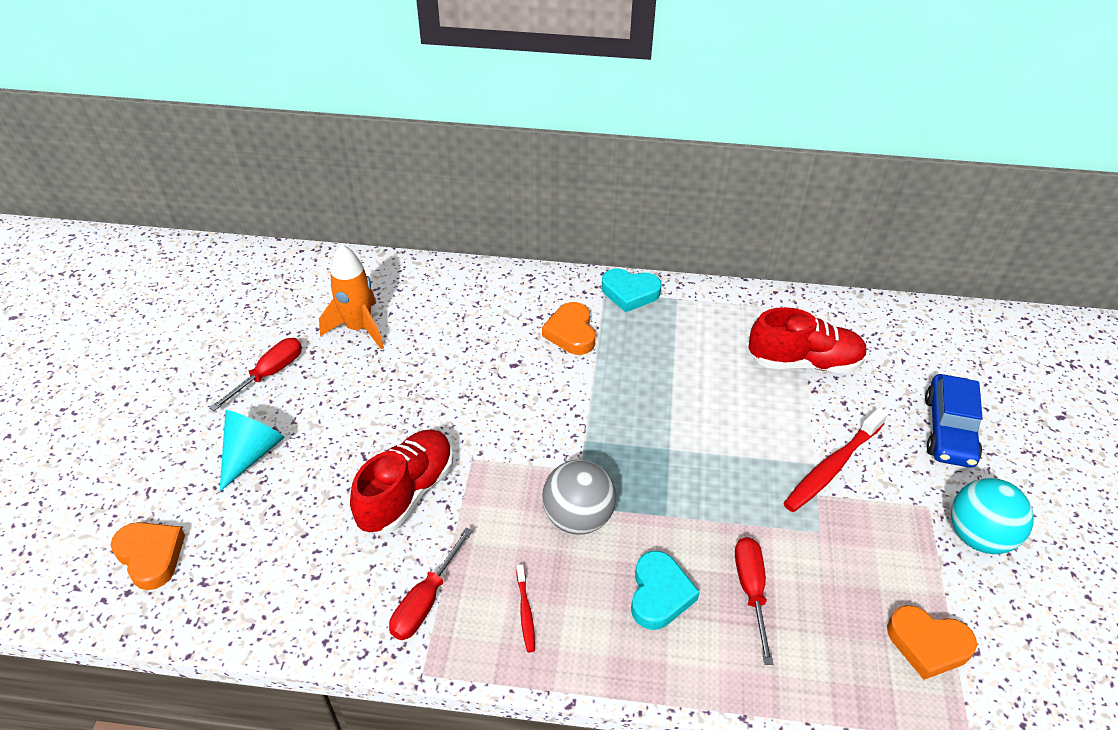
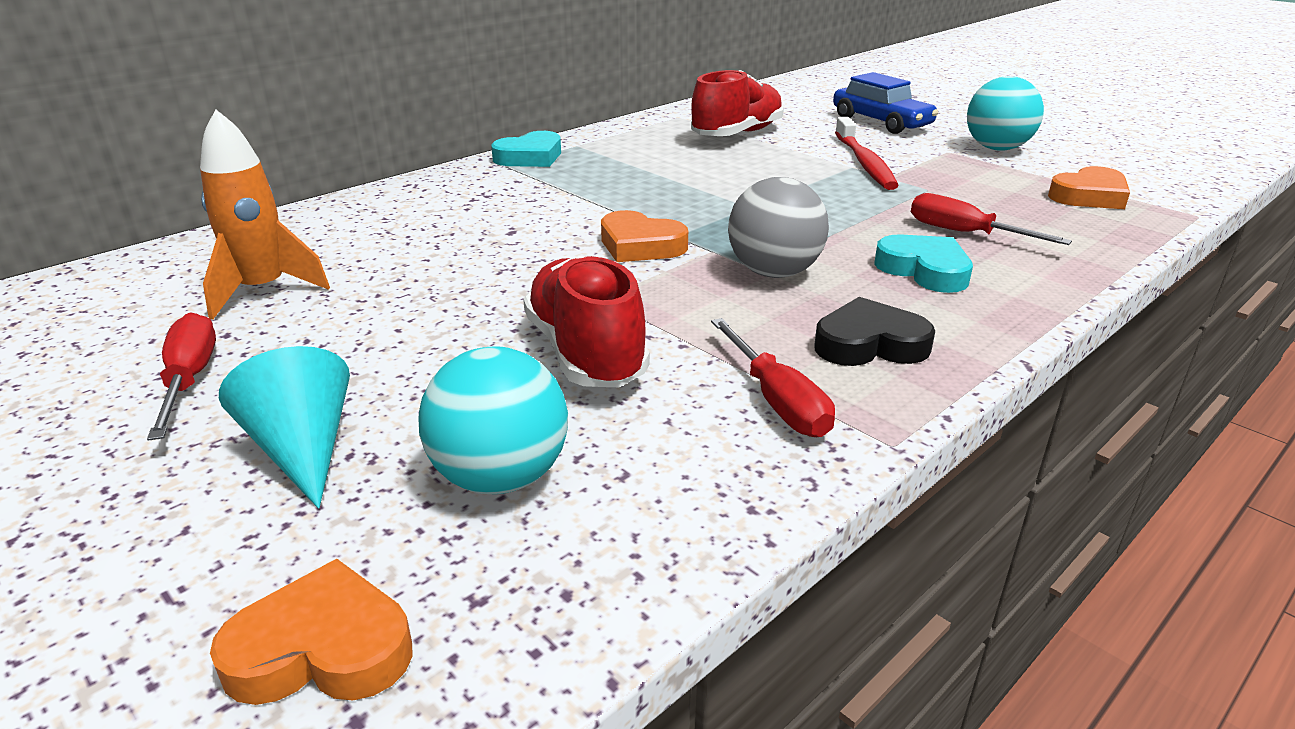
camera: 50 degrees left, 15 degrees down
(281, 534) = (500, 477): none -> turquoise ball
(525, 612) = (869, 344): red toothbrush -> black heart
(571, 333) = (526, 194): orange heart -> orange heart (640, 245)

